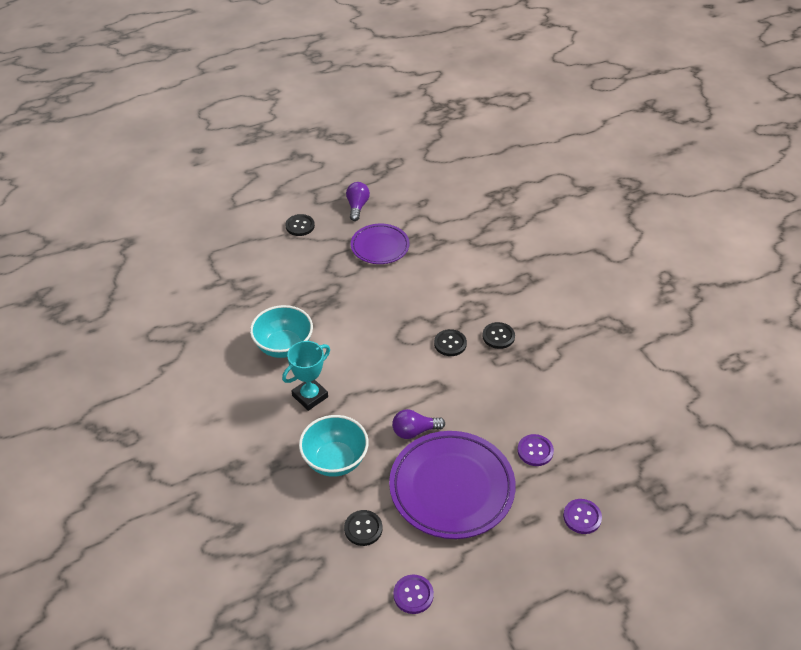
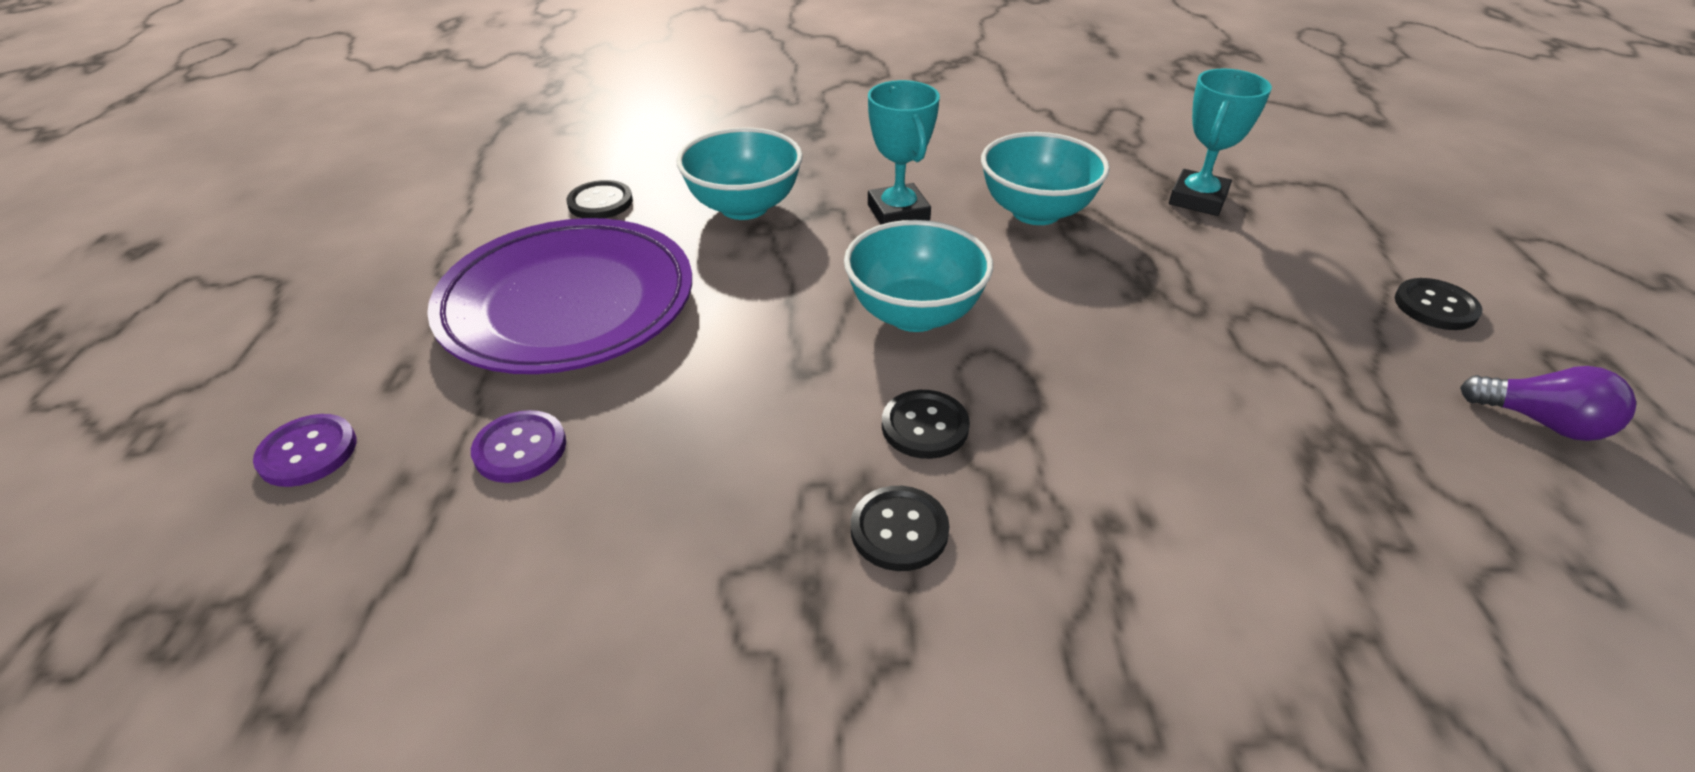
camera: 115 degrees right, 5 degrees down
(244, 295) = (1197, 199): none -> turquoise trophy
(380, 247) = (1343, 415): purple plate -> none
(387, 365) = (914, 314): none -> turquoise bowl
(413, 595) = (450, 215): purple button -> none
(414, 431) = (727, 300): purple light bulb -> none

